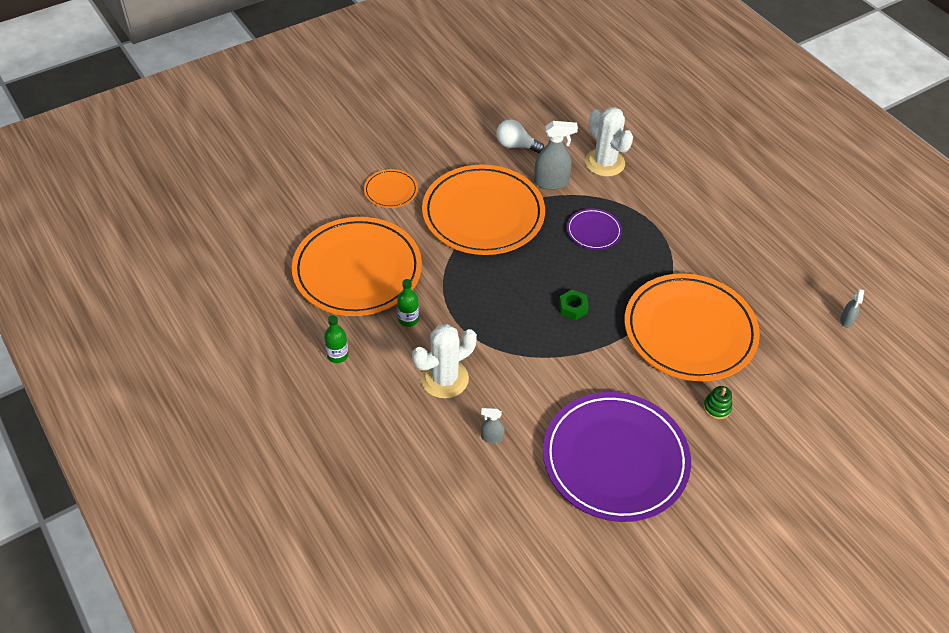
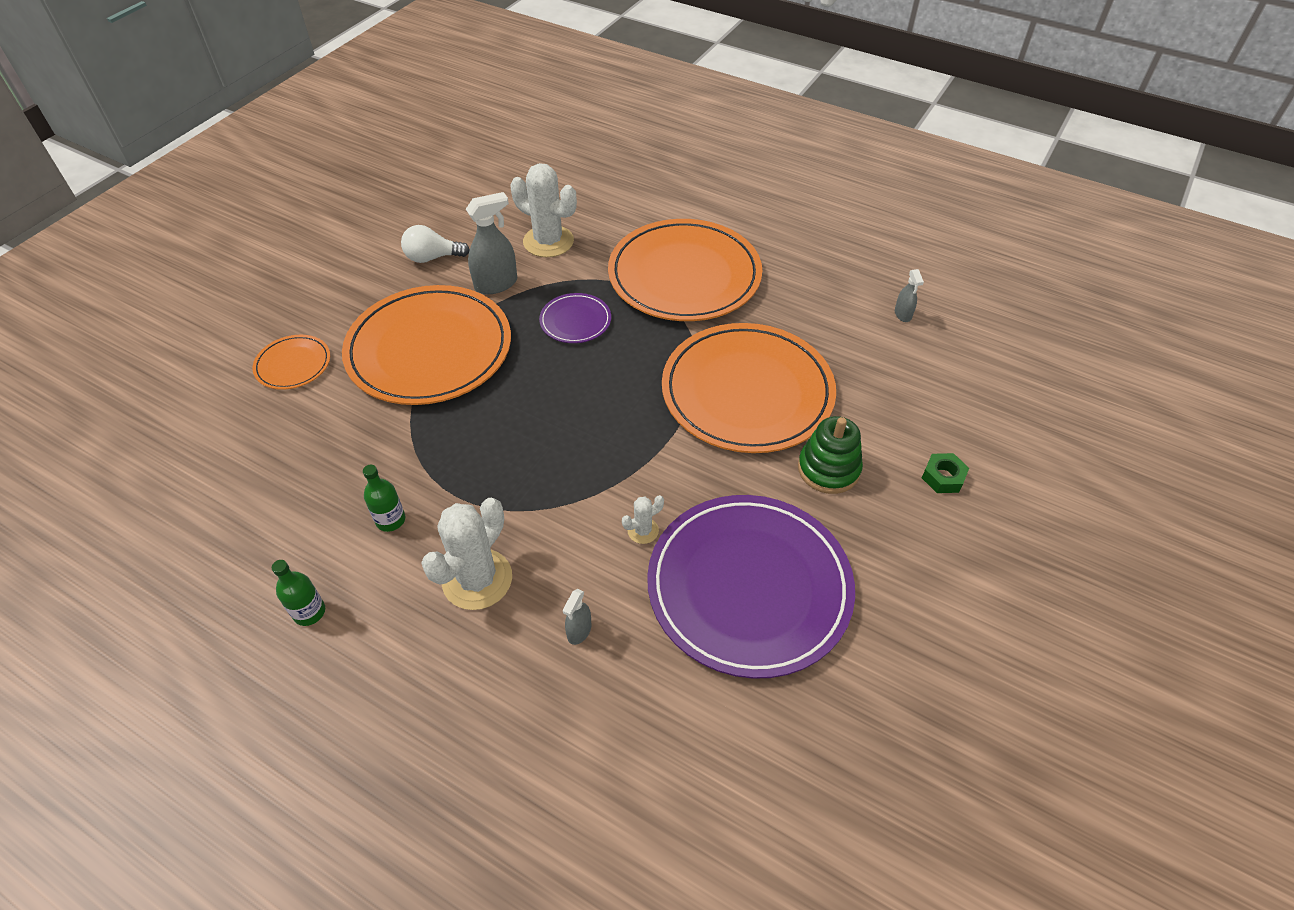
camera: 25 degrees left, 0 degrees up
(357, 270) = (289, 483): orange plate -> orange plate (684, 275)
(492, 437) = (579, 631): grey spray bottle -> grey spray bottle turned 45 degrees counterclockwise
(564, 394) = (643, 531): none -> white cactus
(573, 308) = (597, 419): green nut -> green nut (943, 477)
(717, 407) = (828, 469): green stacking toy -> green stacking toy, size x1.71

